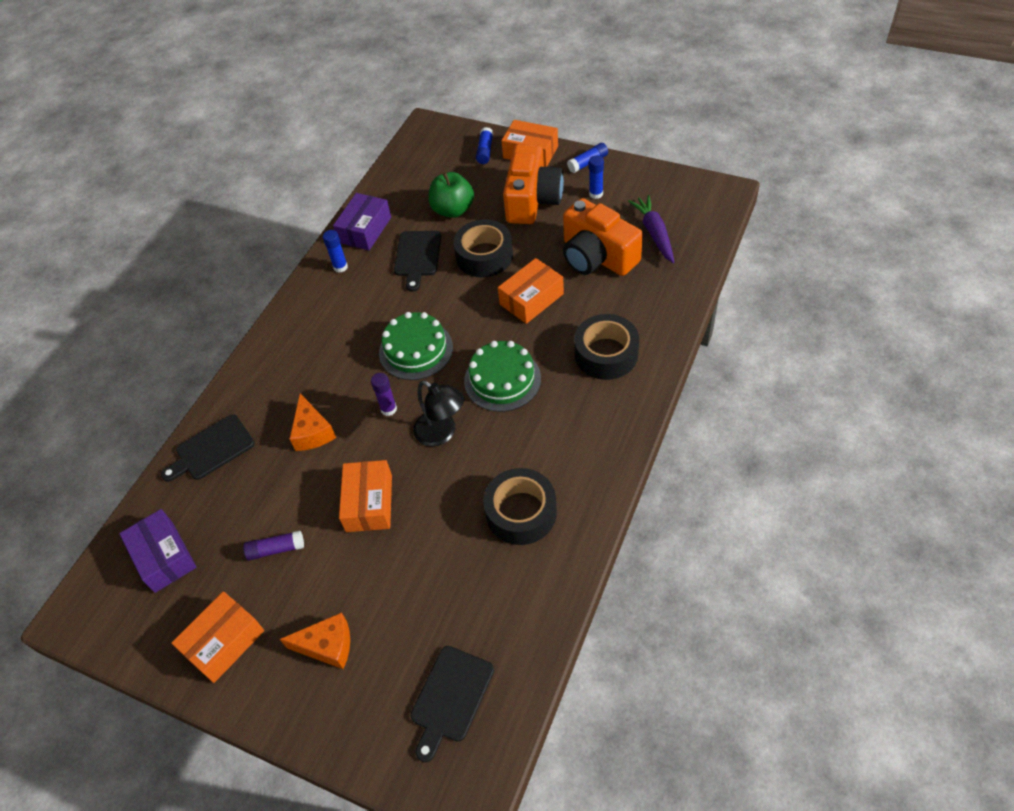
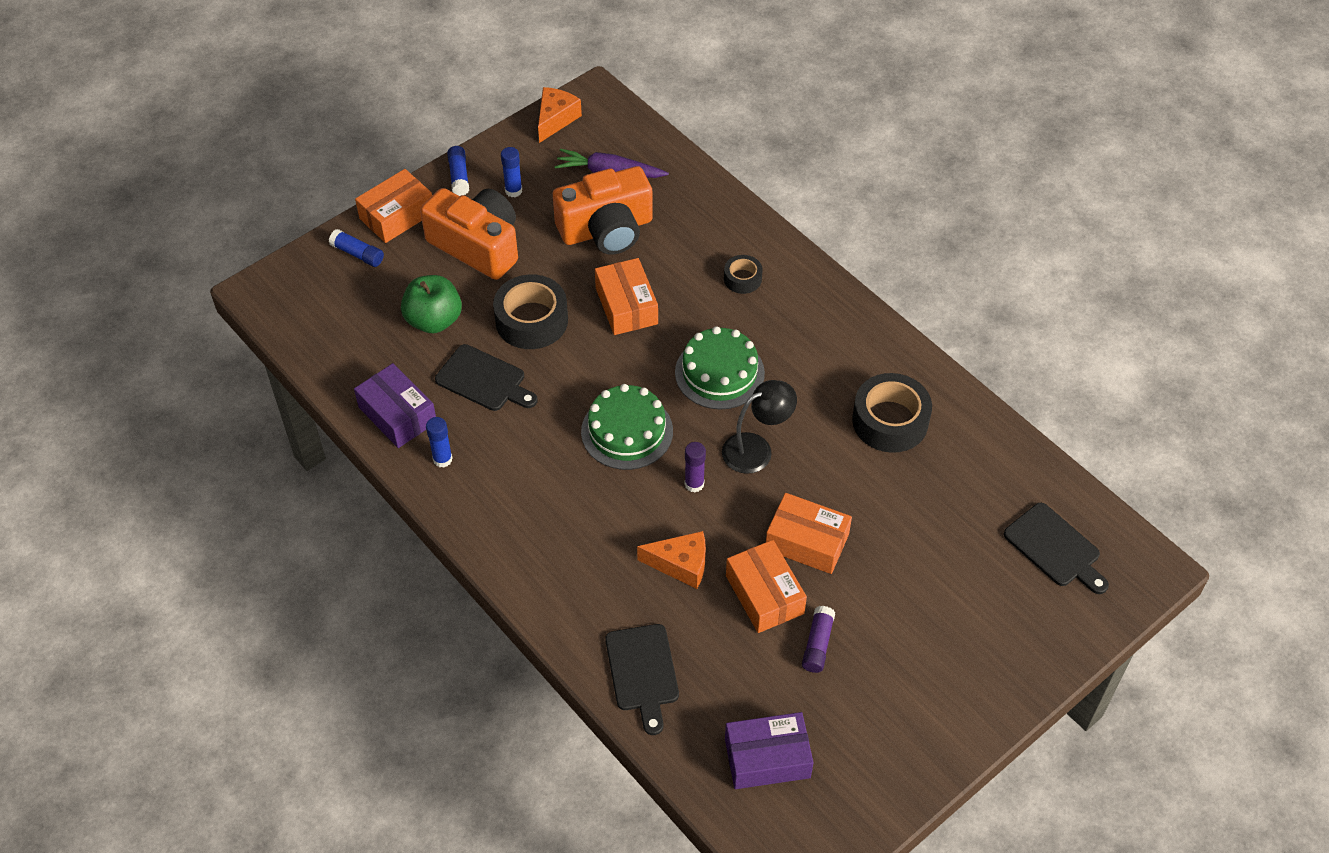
camera: 70 degrees left, 0 degrees up
(224, 642) = (906, 723): orange box -> orange box (764, 594)
(327, 646) = (955, 631): orange cheese -> orange cheese (556, 119)
(606, 354) = (742, 279): black tape -> black tape, size x0.54

